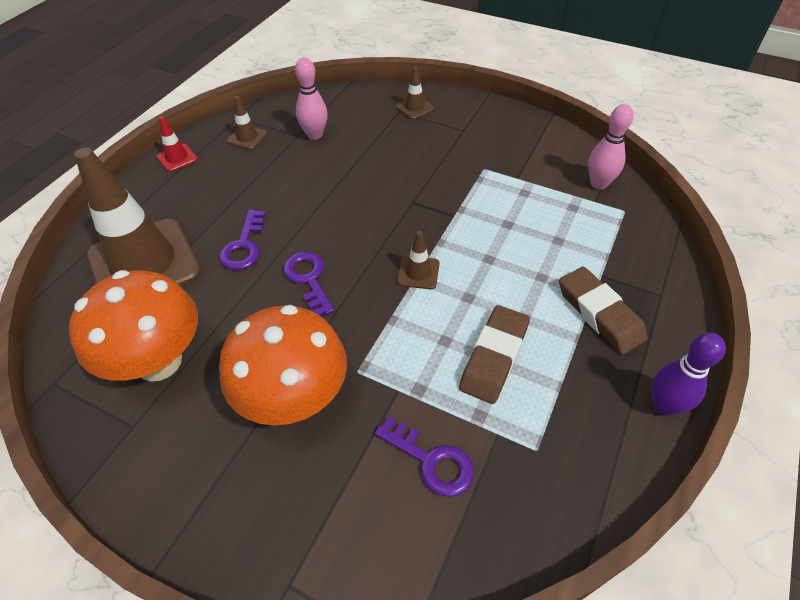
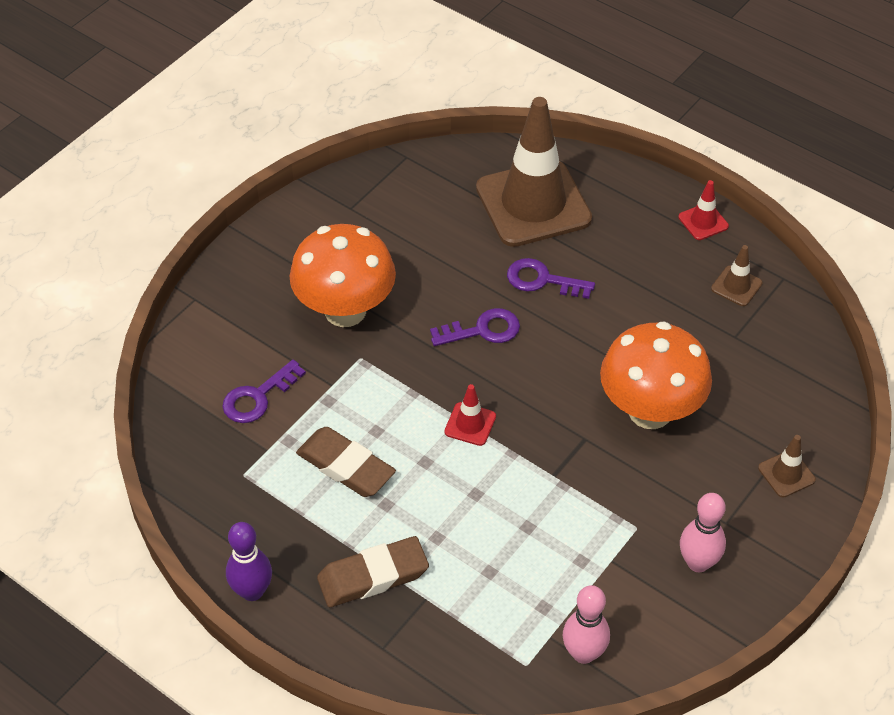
camera: 100 degrees right, 0 degrees up
(159, 361) = (410, 220): orange mushroom -> orange mushroom (650, 411)
(315, 135) = (734, 354): pink bowling pin -> pink bowling pin (698, 563)
(418, 272) = (470, 424): brown traffic cone -> red traffic cone

